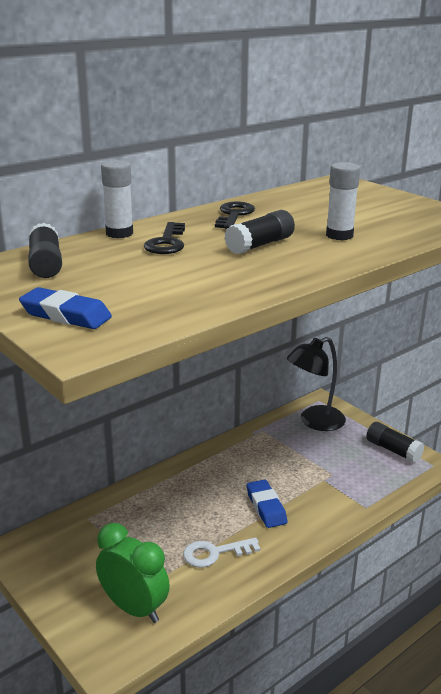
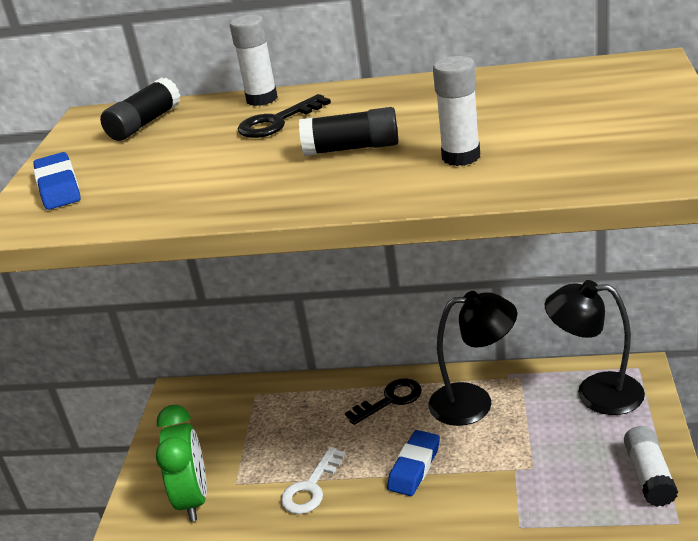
camera: 50 degrees right, 5 degrees up
(215, 553) = (311, 487): white key -> white key turned 90 degrees counterclockwise
(234, 215) = (409, 97): black key -> black key (390, 400)
(253, 455) = (474, 402): none -> black lamp
(393, 450) = (649, 475): black glue stick -> white glue stick

